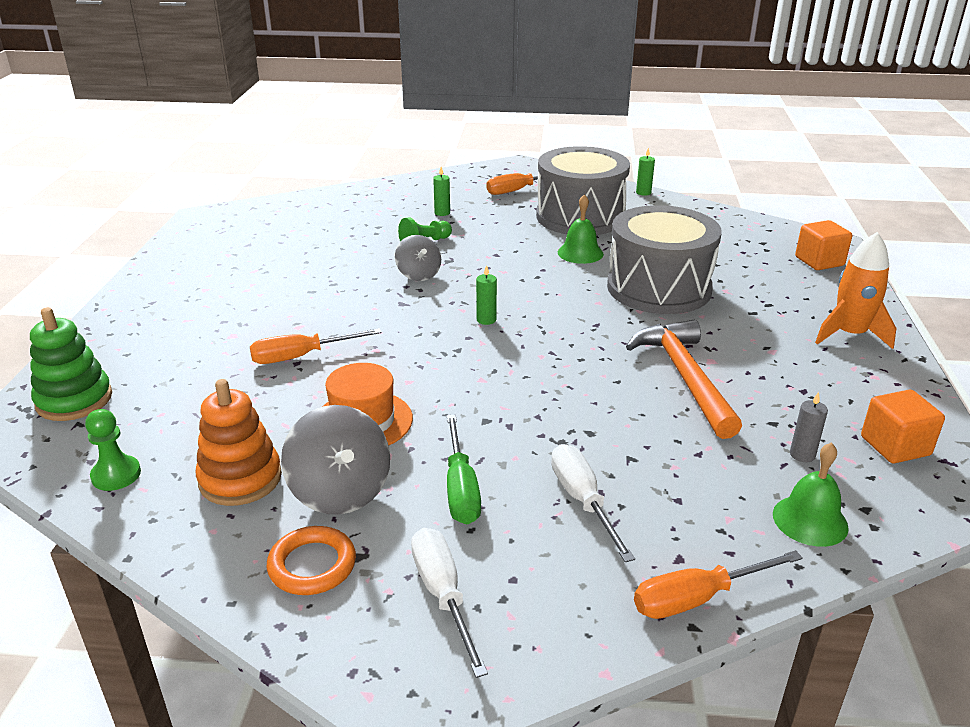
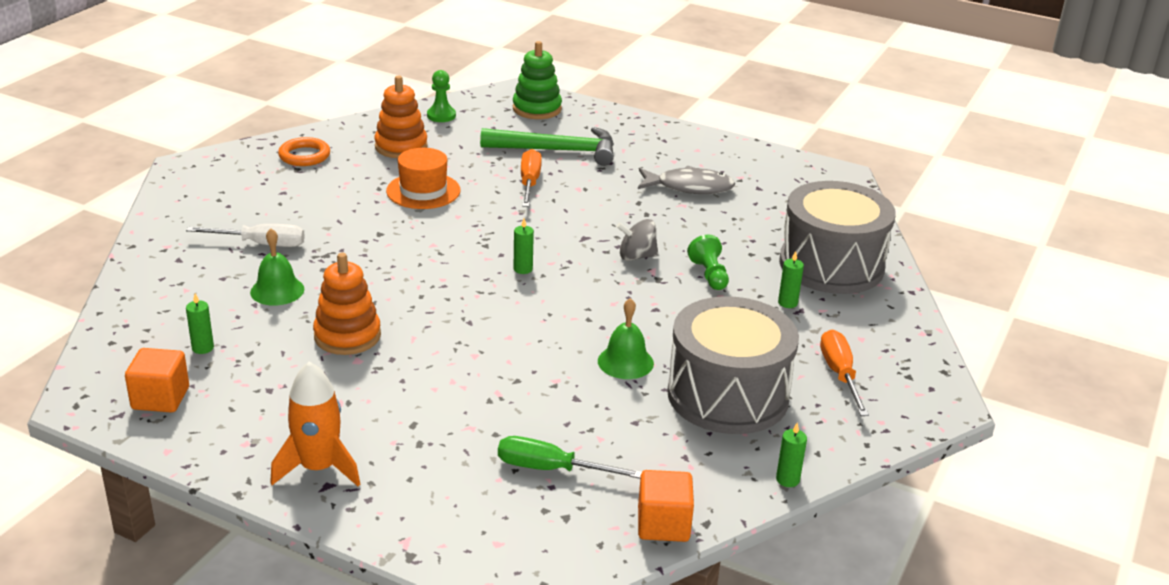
camera: 110 degrees right, 0 degrees up
(206, 358) = (557, 151): none -> green hammer
(264, 273) = (689, 187): none -> grey fish
(340, 492) = (357, 172): grey spinning top -> none
(443, 595) = (241, 184): white screwdriver -> none
(461, 488) = (318, 208): green screwdriver -> green screwdriver (551, 469)
(659, 288) = (509, 384): grey drum -> grey drum (831, 265)
(685, 377) = (347, 336): orange hammer -> orange stacking toy
(698, 598) = (146, 254): orange screwdriver -> none
(802, 455) = (203, 348): grey candle -> green candle
(810, 520) = (147, 319): green bell -> green bell (277, 290)
(819, 261) = (482, 540): orange cube -> orange cube (663, 524)

